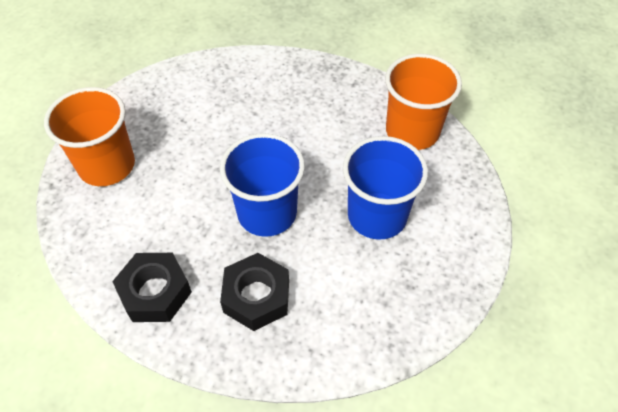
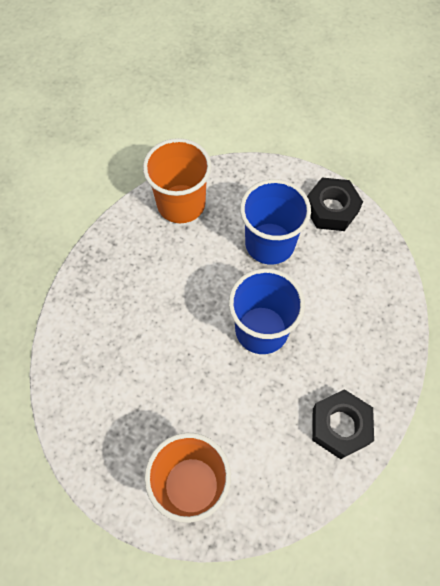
camera: 85 degrees left, 10 degrees up
(256, 296) = (344, 341): black nut -> black nut (331, 209)

